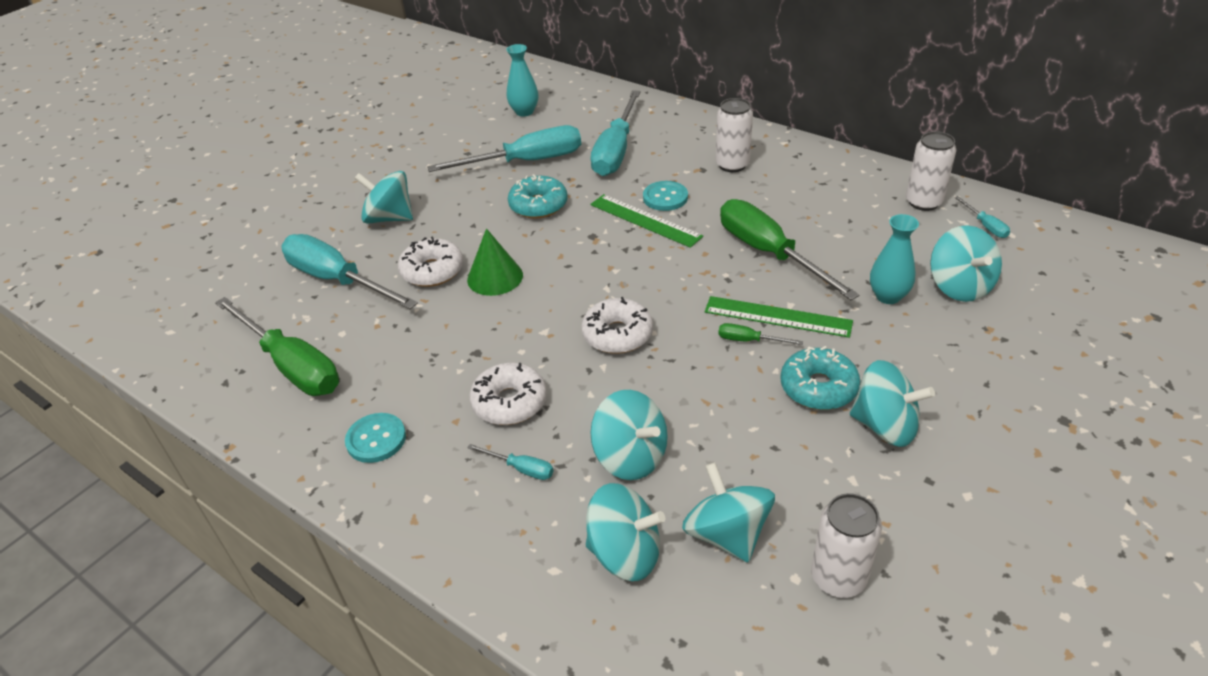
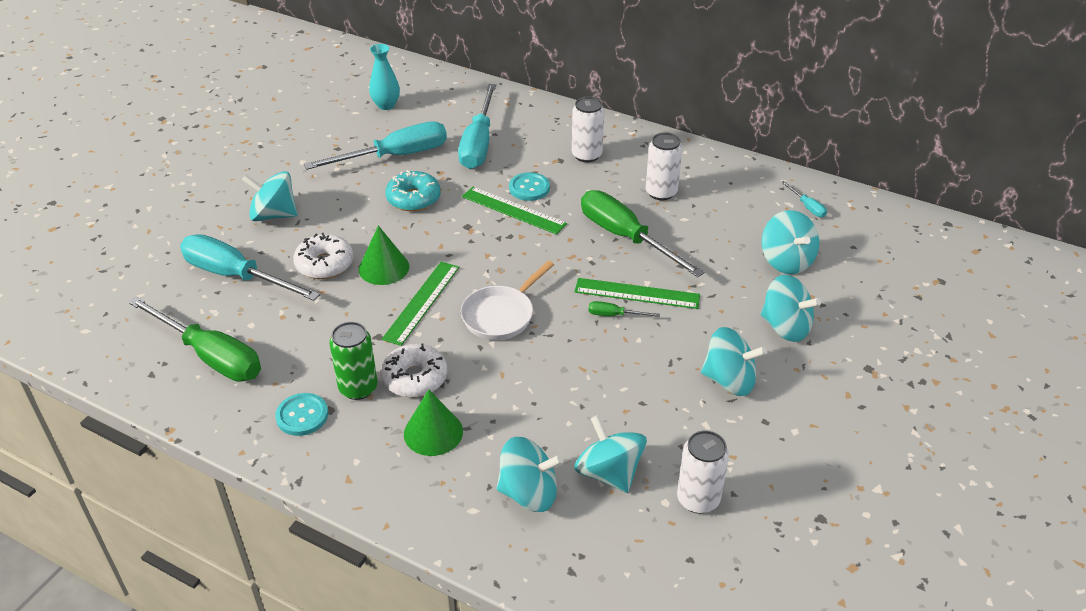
camera: 10 degrees left, 0 degrees up
(444, 410) = (358, 388): none -> green can
(521, 468) = (433, 432): turquoise screwdriver -> green cone
(531, 316) = (422, 302): none -> green ruler
(617, 334) = (501, 315): white donut -> white pan
(630, 457) = (524, 417): turquoise spinning top -> turquoise spinning top (785, 327)
(818, 387) = (674, 352): turquoise donut -> none
(888, 296) = (728, 272): turquoise vase -> none
(923, 202) = (755, 186): white can -> white can (661, 192)

